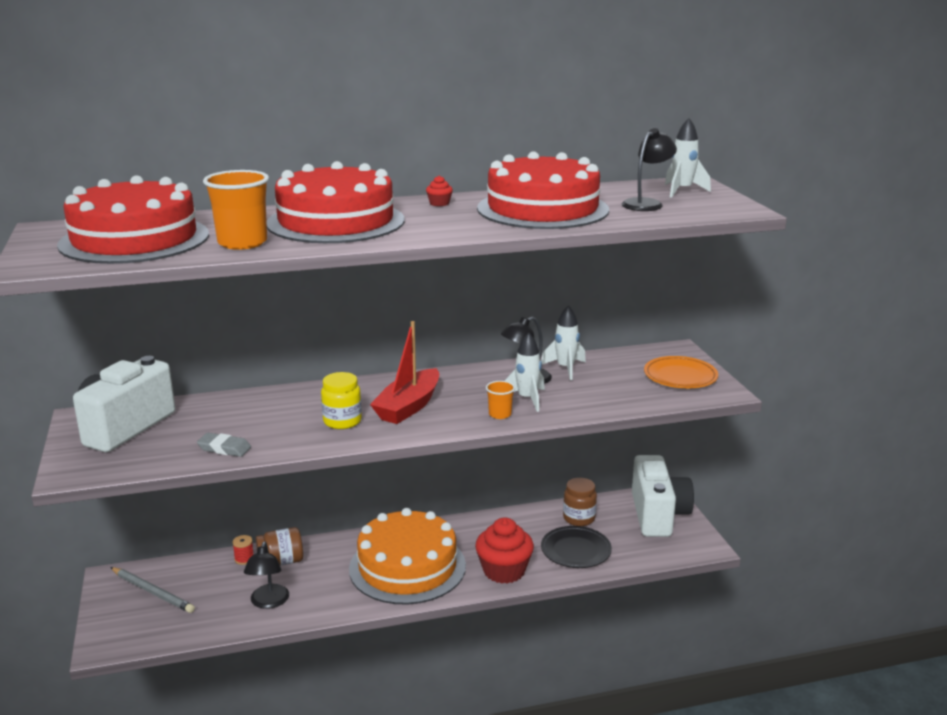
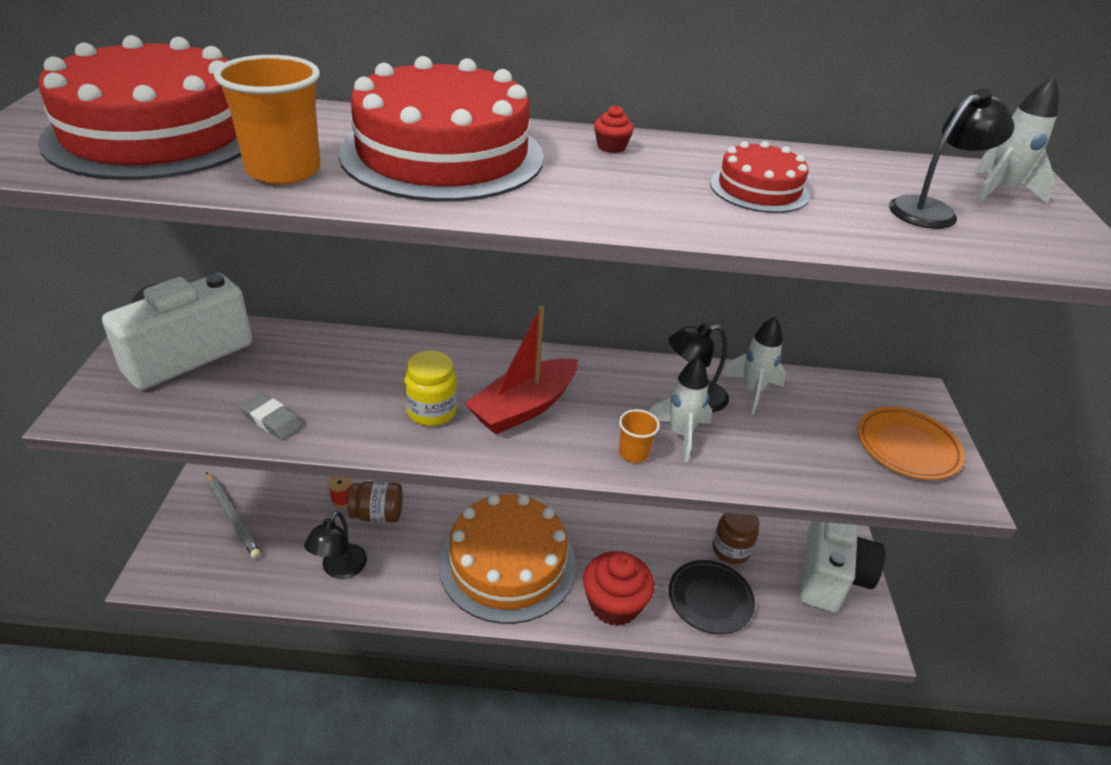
camera: 15 degrees right, 15 degrees up
(542, 209) = (759, 189): red cake -> red cake, size x0.48

